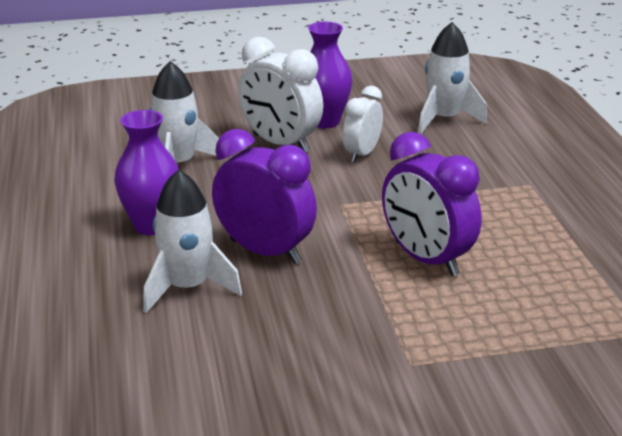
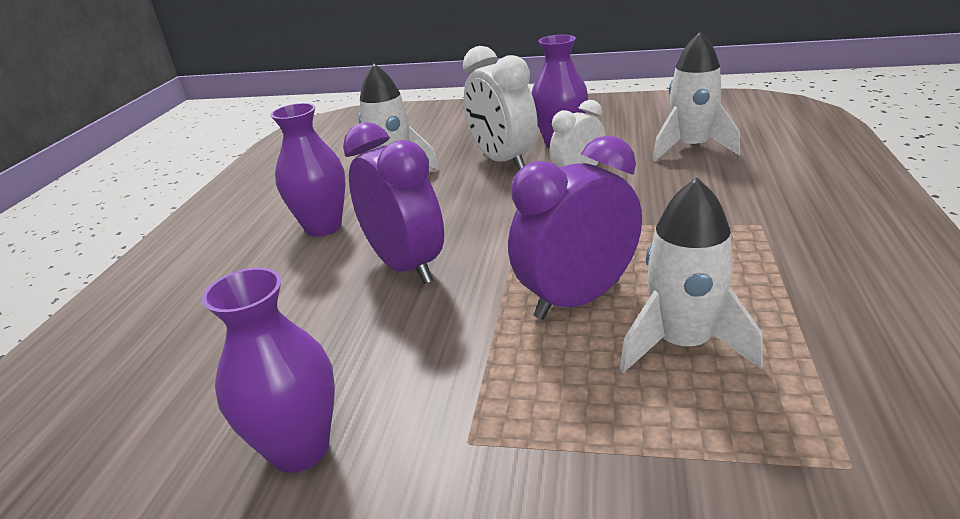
camera: 25 degrees right, 0 degrees up
(188, 287) = (301, 295): white rocket -> white rocket (683, 344)
(292, 392) = (299, 449): none -> purple vase
(426, 259) = (577, 299): purple clock -> purple clock turned 75 degrees clockwise

